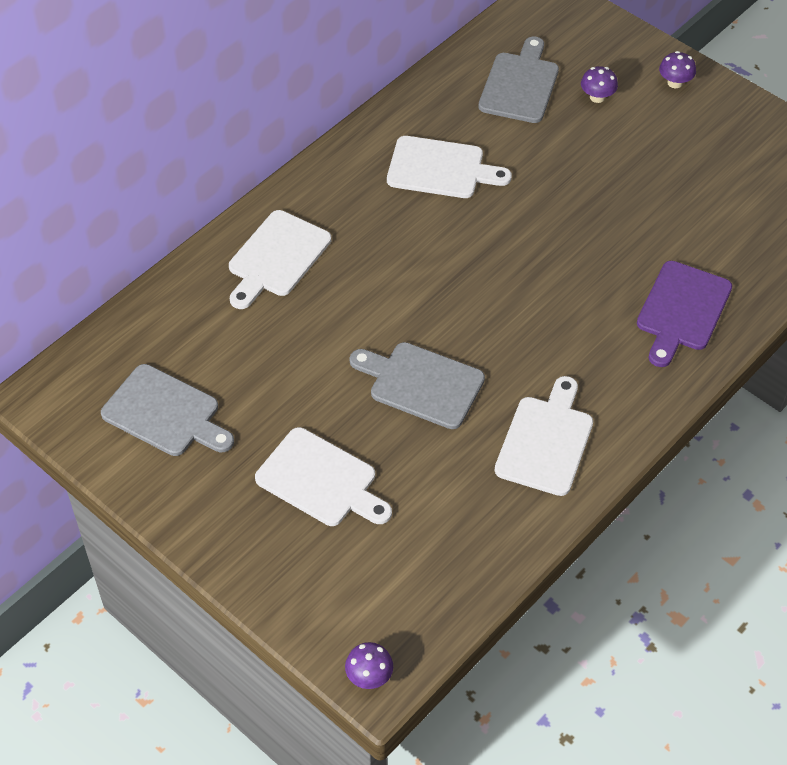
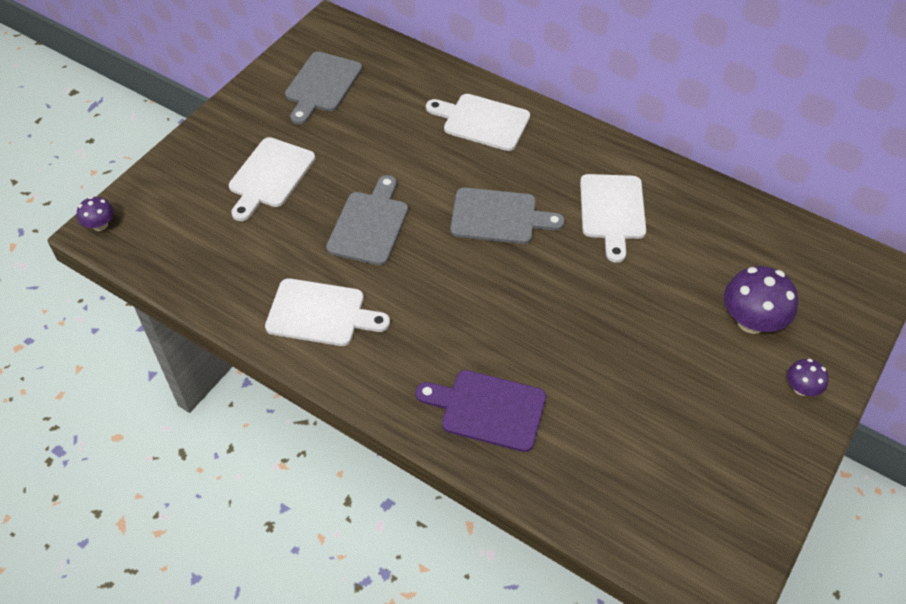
camera: 80 degrees right, 0 degrees up
(520, 84) = (742, 258): grey cutting board -> grey cutting board (499, 217)
(597, 97) = (751, 321): purple mushroom -> purple mushroom, size x1.87

